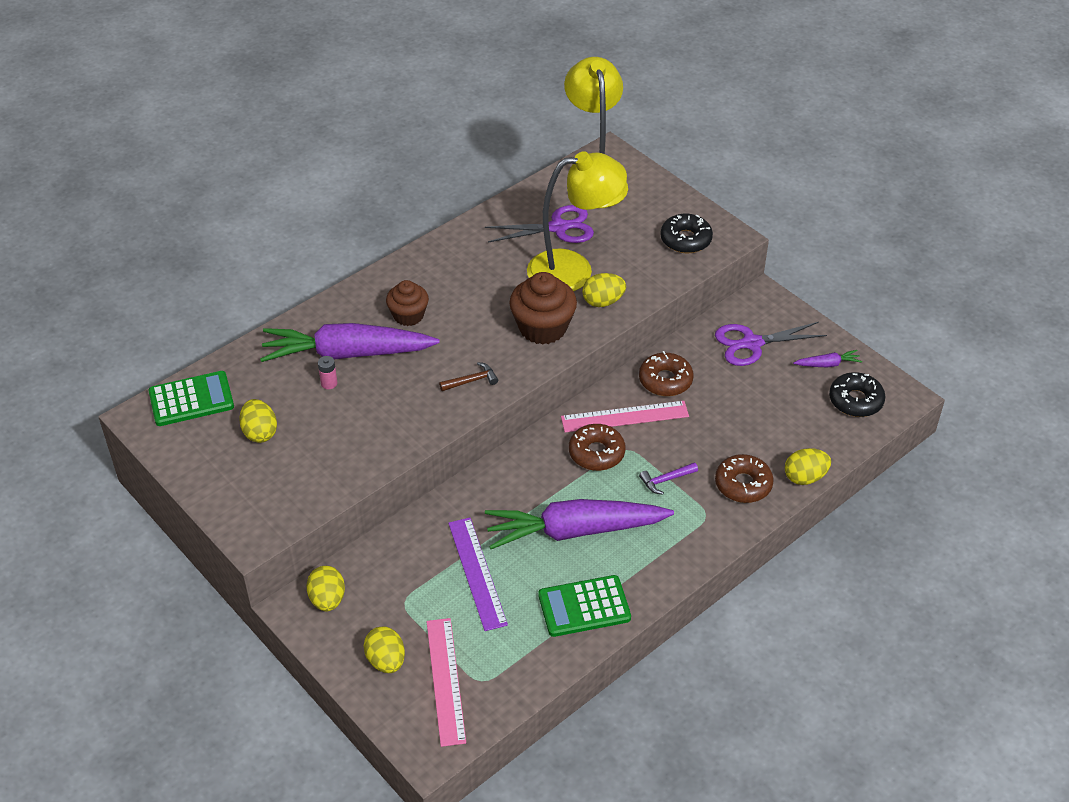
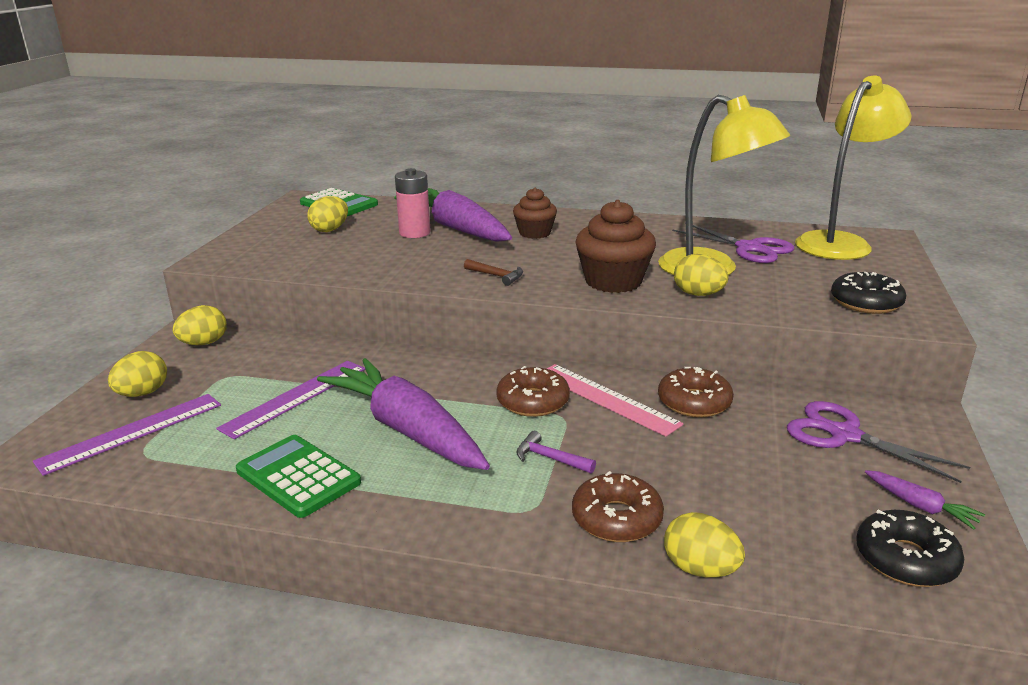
camera: 55 degrees right, 20 degrees down
(329, 383) = (414, 233): pink battery -> pink battery, size x1.92
(445, 680) = (132, 432): pink ruler -> purple ruler

